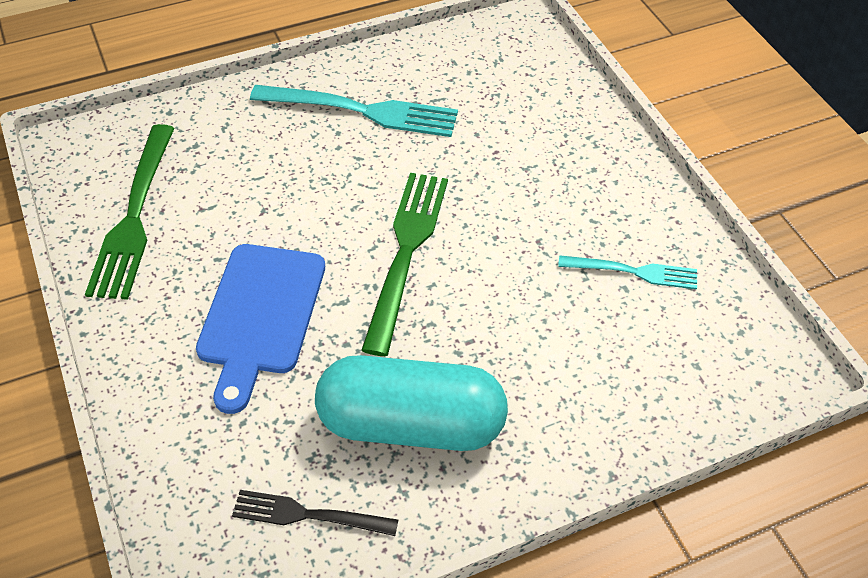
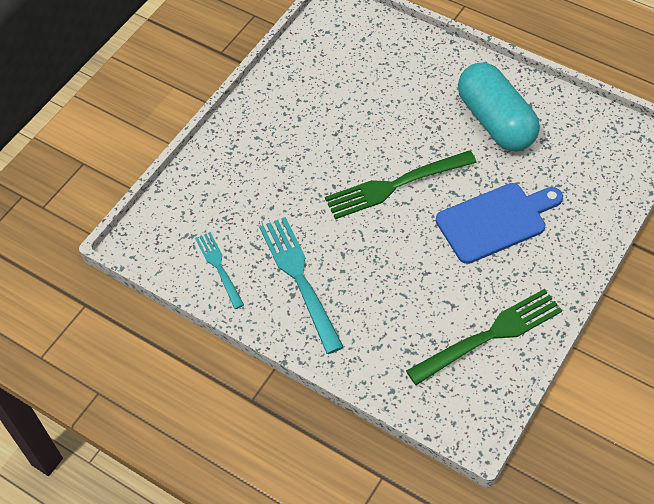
camera: 120 degrees left, 5 degrees up
(308, 515) = (574, 130): black fork -> none
(633, 272) = (323, 86): turquoise fork -> turquoise fork (219, 267)

